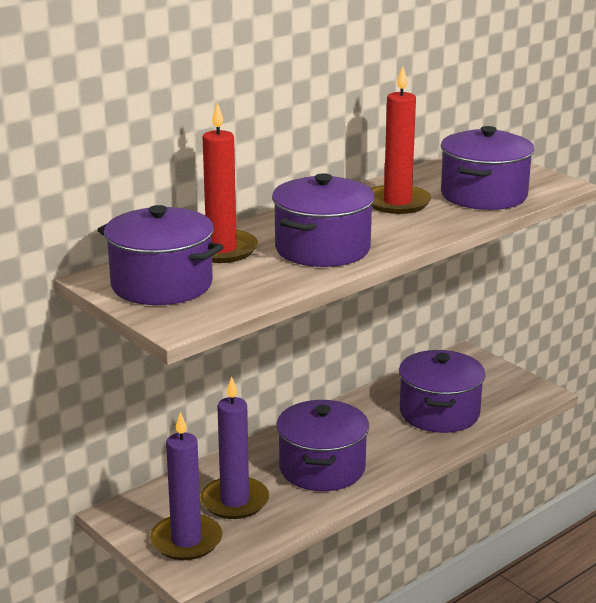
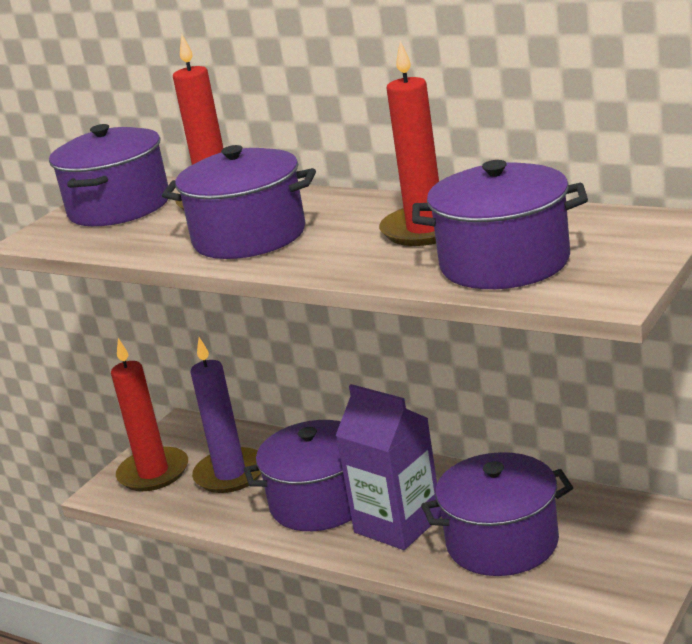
camera: 75 degrees right, 0 degrees up
(186, 540) = (153, 473): purple candle -> red candle
(382, 444) = (398, 524): none -> purple carton

